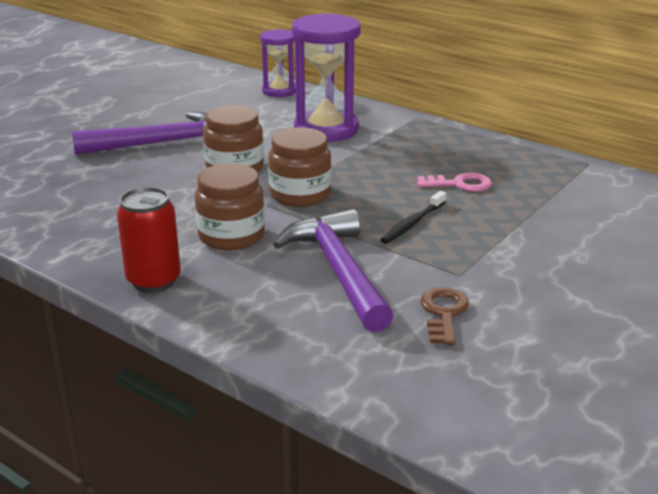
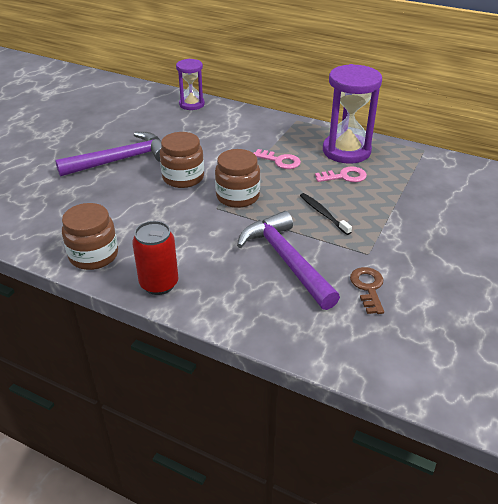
camera: 10 degrees left, 10 degrees up
(231, 236) = (201, 238): brown jar -> brown jar (94, 255)
(326, 129) = (237, 136): purple hourglass -> purple hourglass (346, 151)
(375, 160) = (280, 161): none -> pink key
(412, 223) = (323, 214): black toothbrush -> black toothbrush turned 120 degrees clockwise

